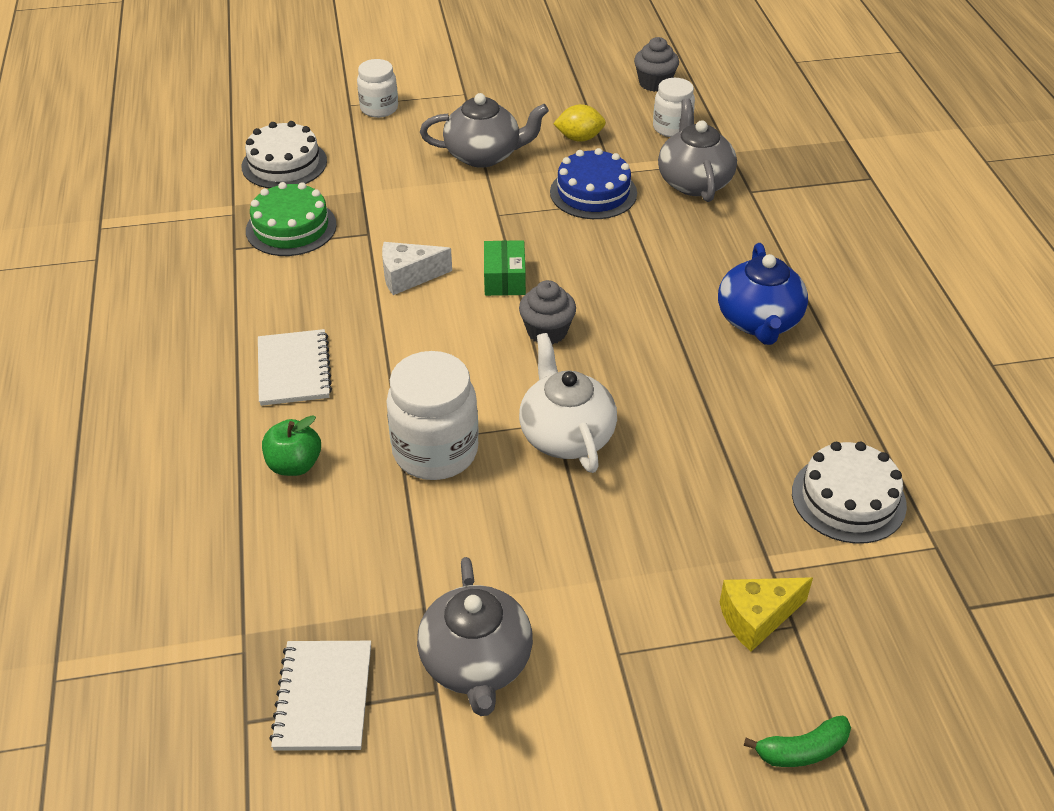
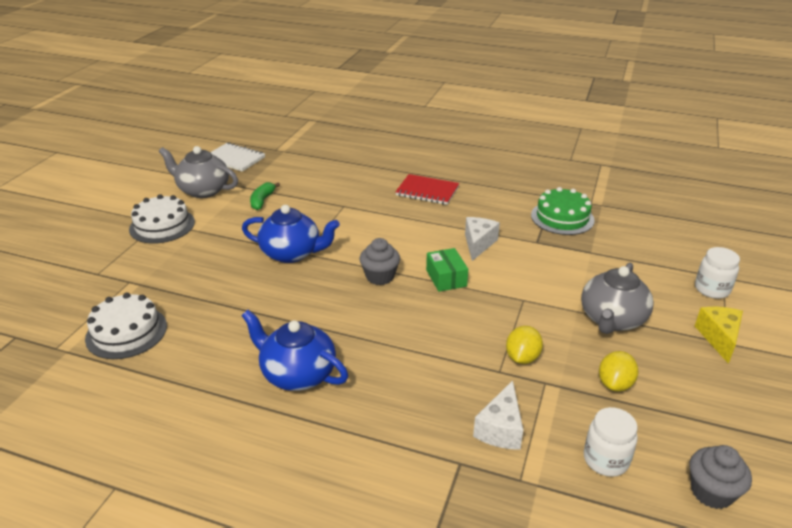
camera: 120 degrees right, 10 degrees down
(284, 164) = (643, 231): white cake -> white cake (162, 225)
(294, 370) = (427, 191): white notebook -> red notebook
(294, 465) = (360, 178): green apple -> none
(435, 452) = (326, 213): white jar -> none
(504, 279) = (446, 278): green box -> green box turned 45 degrees clockwise
(566, 435) = (292, 253): white teapot -> blue teapot
(593, 192) = (522, 358): blue cake -> yellow lemon
(694, 182) = (500, 429): grey teapot -> white cheese
(757, 618) = (116, 265): yellow cheese -> yellow cheese (719, 338)
(802, 750) = (52, 248): green banana -> green banana (262, 201)

